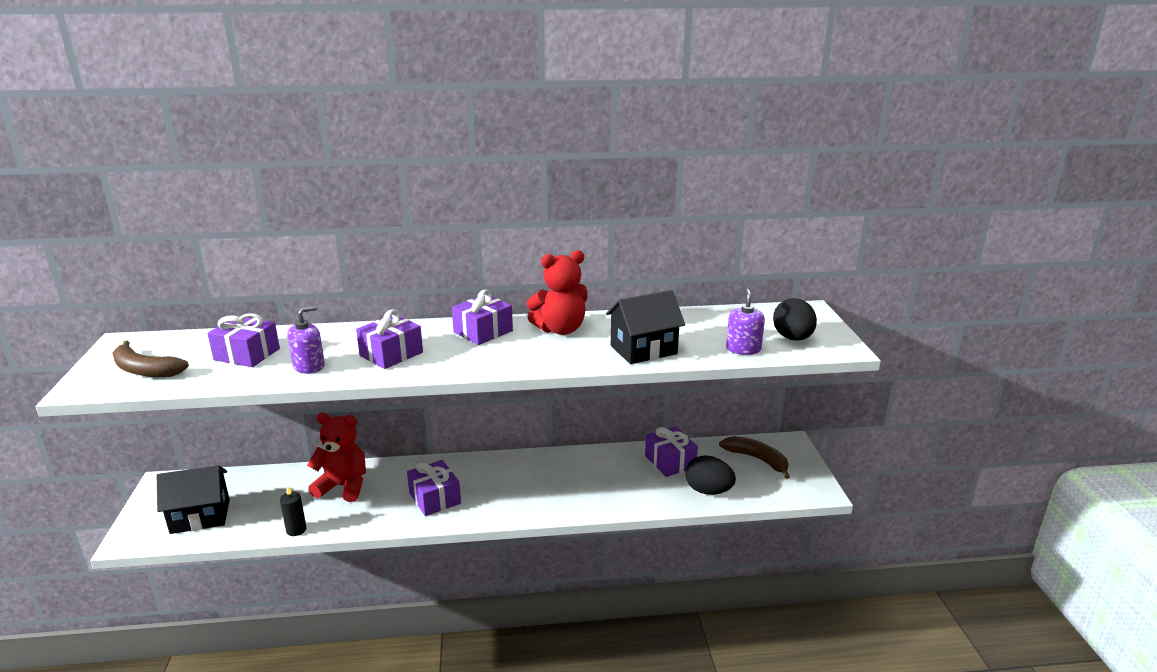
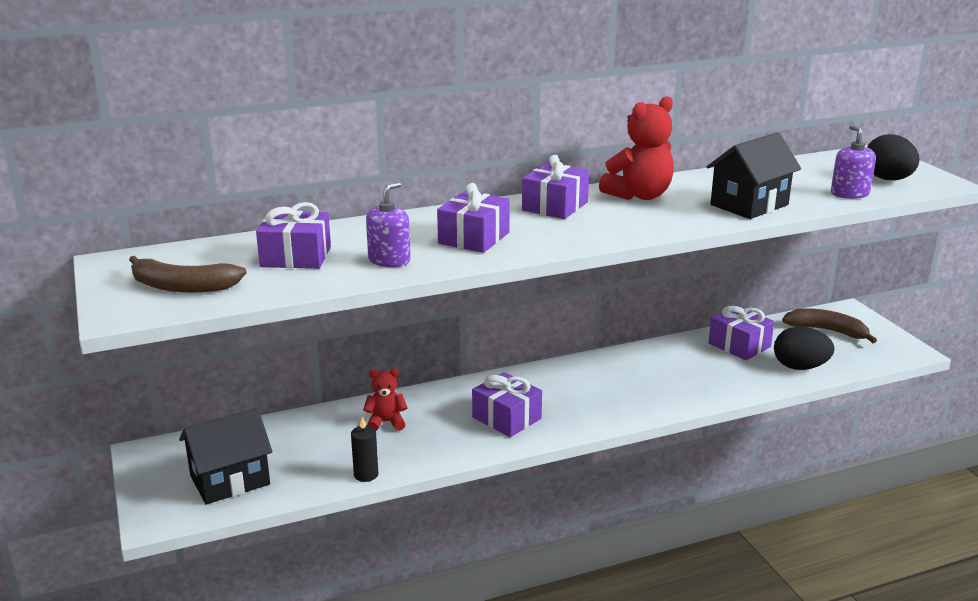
camera: 15 degrees left, 0 degrees up
(343, 486) = (386, 422): red teddy bear -> red teddy bear, size x0.58

